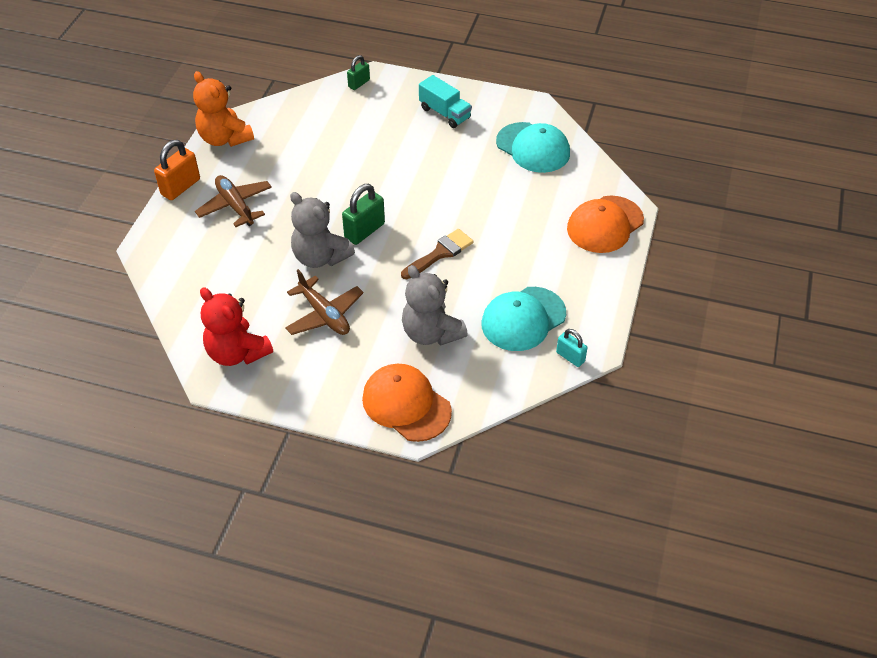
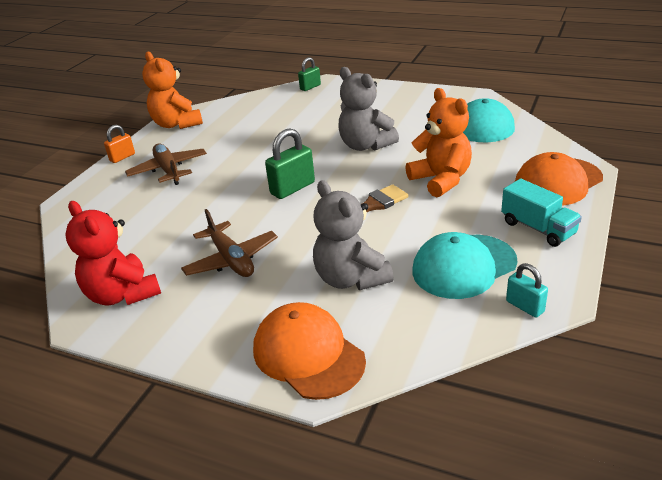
camera: 10 degrees right, 15 degrees down
(180, 187) = (122, 157): orange padlock -> orange padlock, size x0.62
(320, 257) = (241, 209): grey teddy bear -> grey teddy bear (365, 145)
(445, 113) = (388, 103): turquoise truck -> turquoise truck (538, 228)
(502, 221) = (441, 180): none -> orange teddy bear

